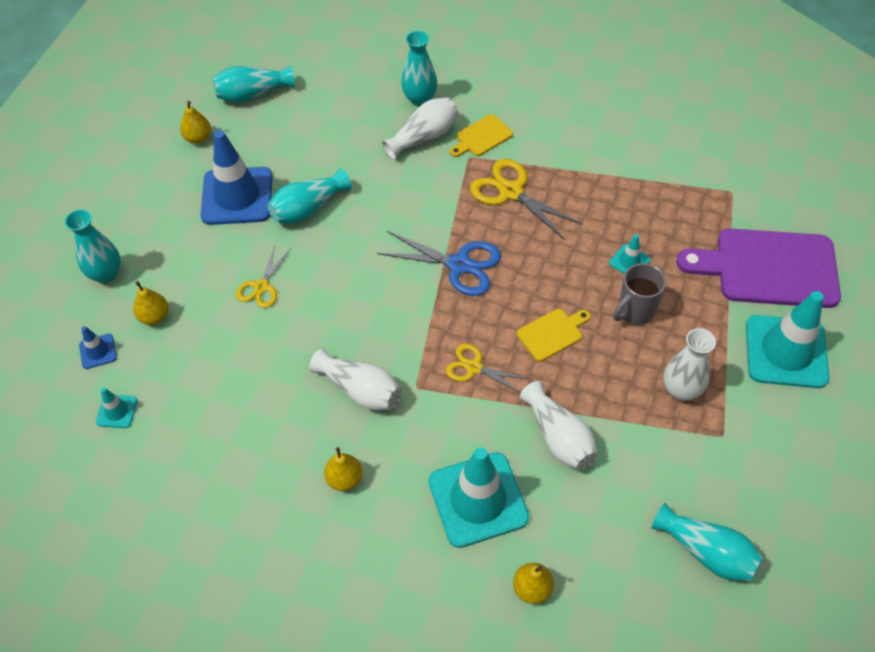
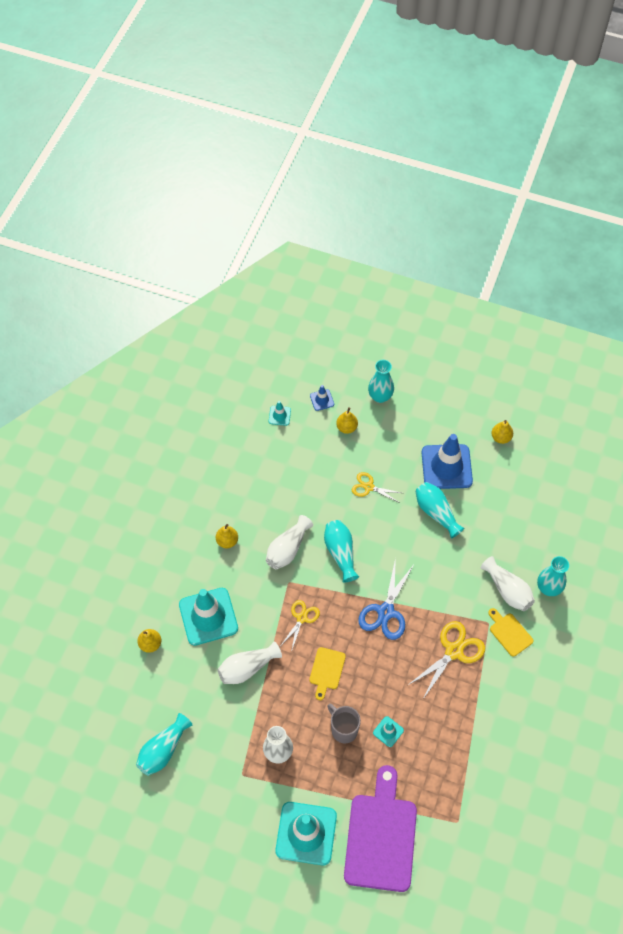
camera: 90 degrees right, 5 degrees up
(253, 94) = (547, 470): turquoise vase -> turquoise vase (340, 553)
(552, 333) = (326, 670): yellow cutting board -> yellow cutting board turned 45 degrees clockwise

